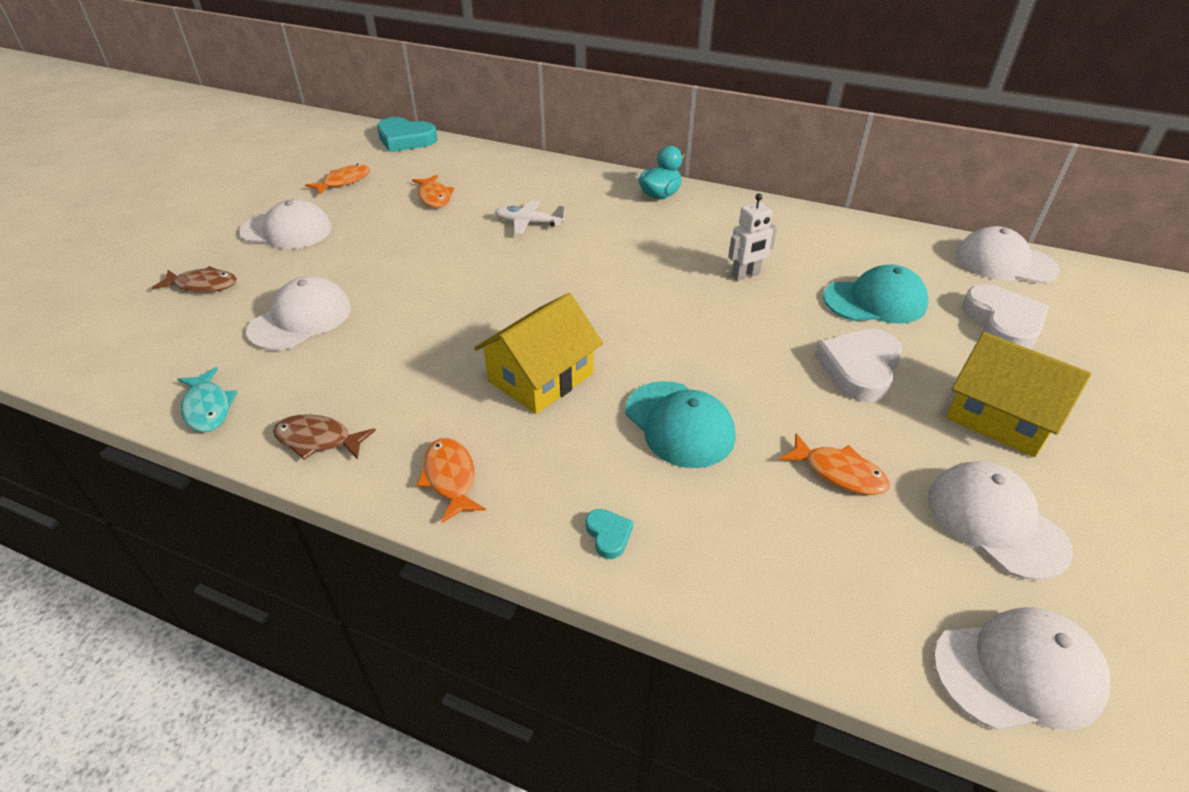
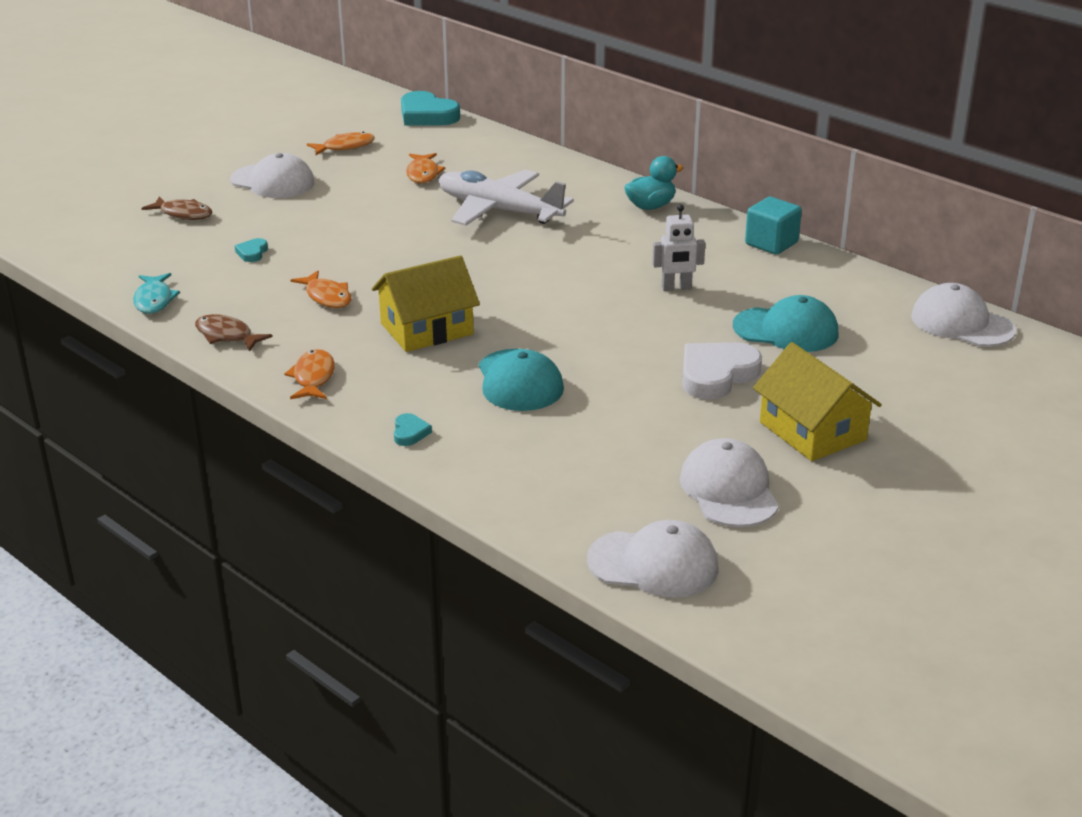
camera: 20 degrees right, 10 degrees down
(301, 319) = (252, 253): white cap -> turquoise heart
(529, 223) = (499, 210): white plane -> white plane, size x1.99
(787, 213) = (771, 243): none -> turquoise cube
(839, 473) = (627, 436): orange fish -> orange fish (327, 297)
(1003, 323) = (898, 369): white heart -> none

